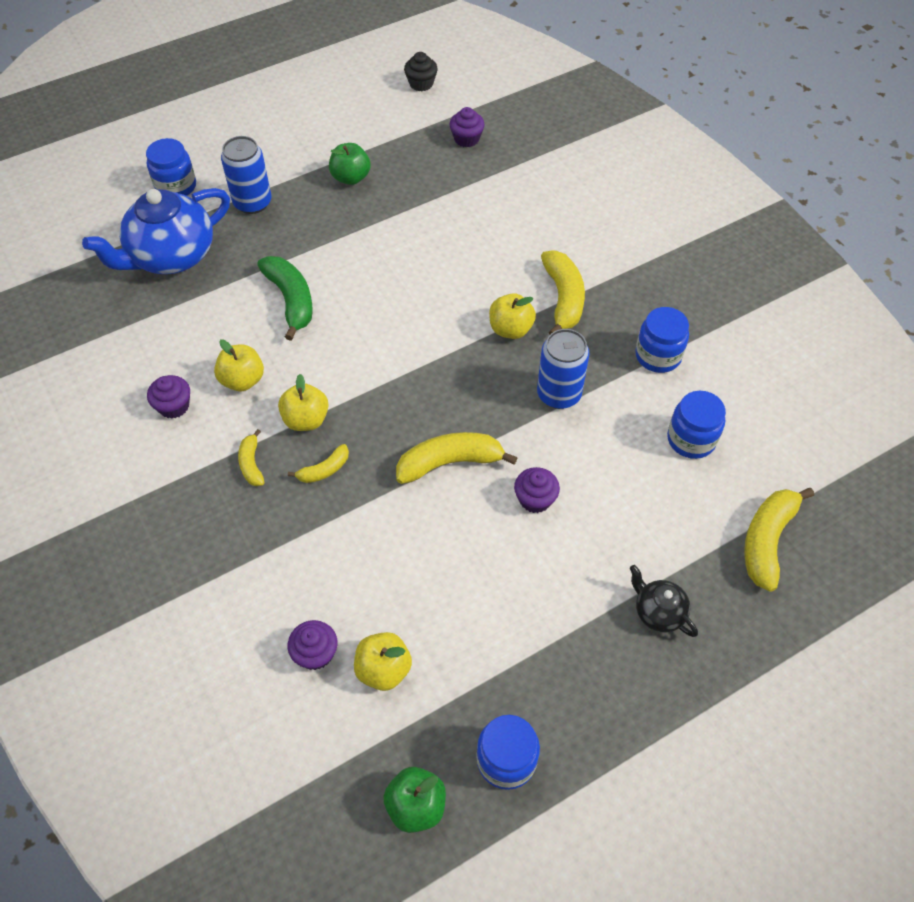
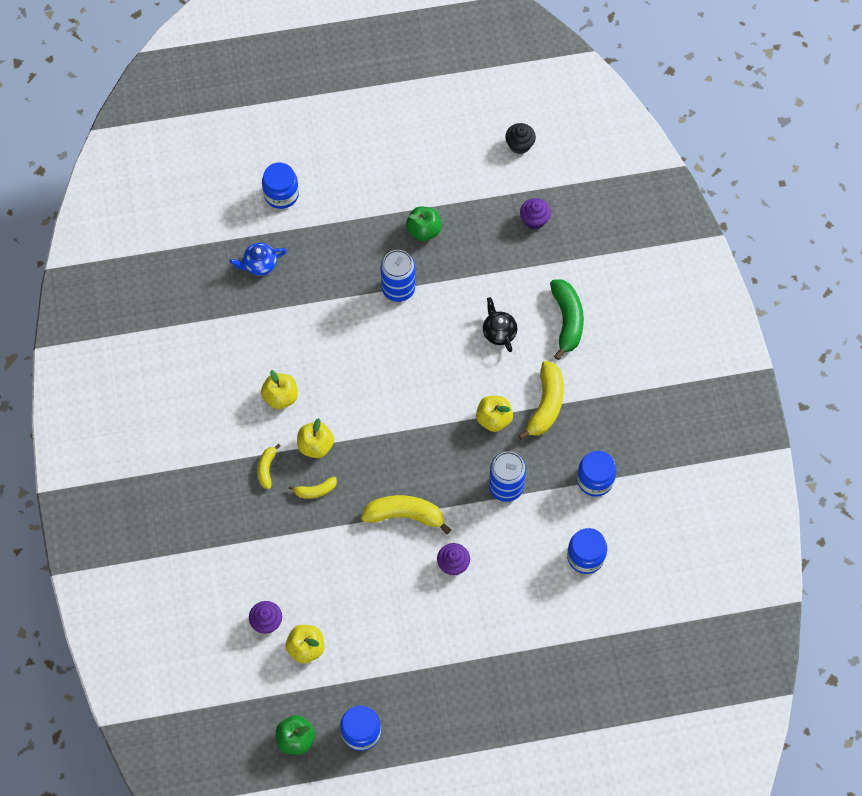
camera: 20 degrees right, 10 degrees up
(171, 256) = (259, 264): blue teapot -> blue teapot, size x0.47
(174, 406) = (226, 402): purple cupcake -> none
(252, 203) = (337, 231): blue can -> blue can (398, 289)
(291, 300) = (337, 337): green banana -> green banana (567, 320)
(658, 612) = (500, 673): black teapot -> black teapot (499, 332)
(767, 541) = (600, 651): yellow banana -> none

